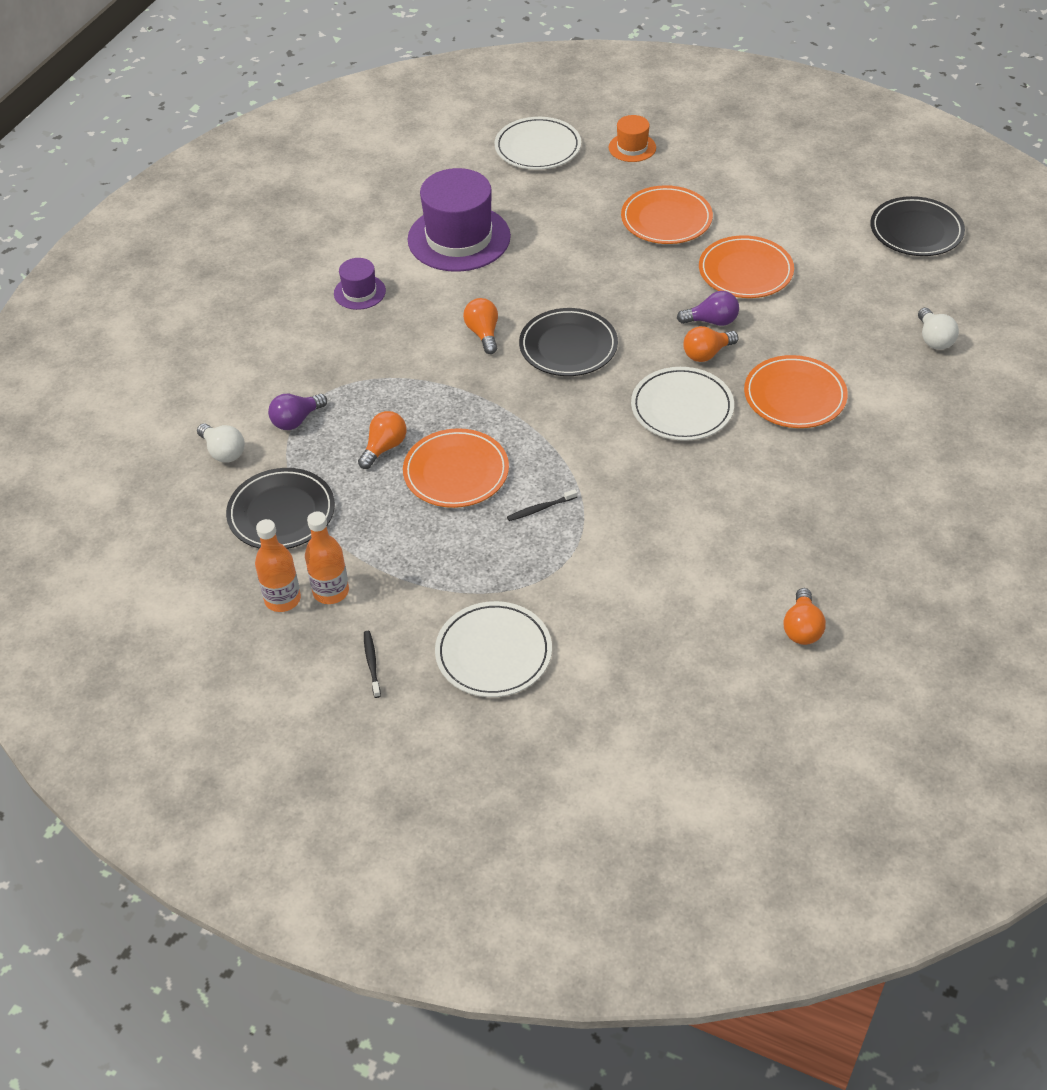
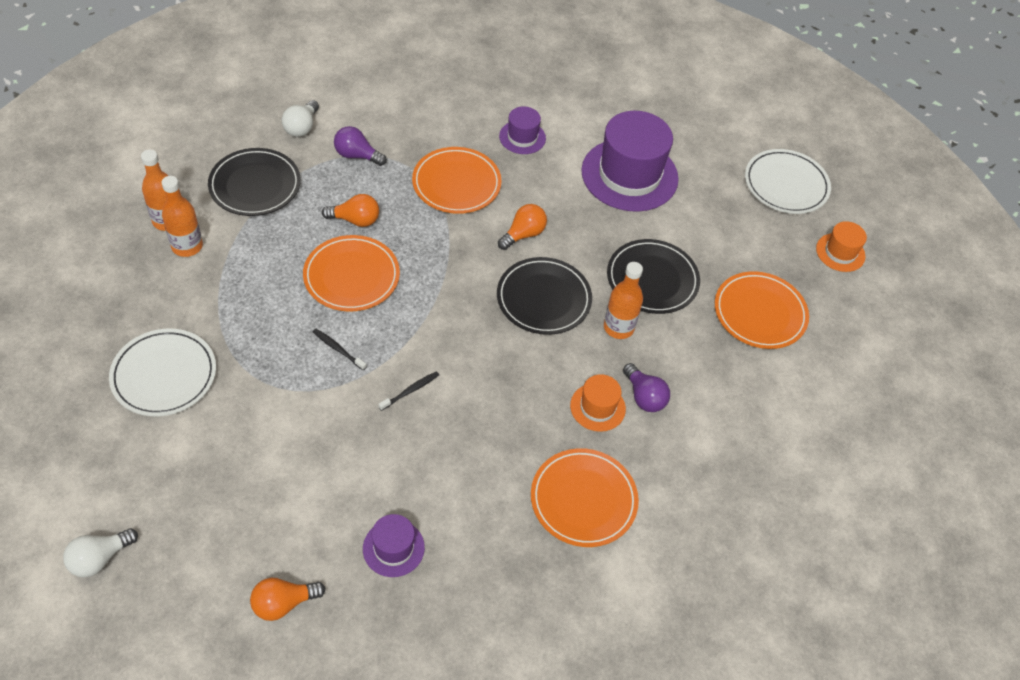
camera: 55 degrees right, 5 degrees up
(372, 663) = (124, 300): black toothbrush -> black toothbrush (410, 391)
(630, 310) = (618, 327): none -> orange bottle
(682, 408) = (515, 411): white plate -> none
(706, 354) = (597, 407): orange light bulb -> orange hat
(745, 271) = (731, 401): orange plate -> orange plate (456, 183)
(782, 535) = (393, 548): none -> purple hat
(916, 231) = (899, 536): black plate -> black plate (652, 279)
(934, 339) = (742, 604): white light bulb -> white light bulb (100, 558)

